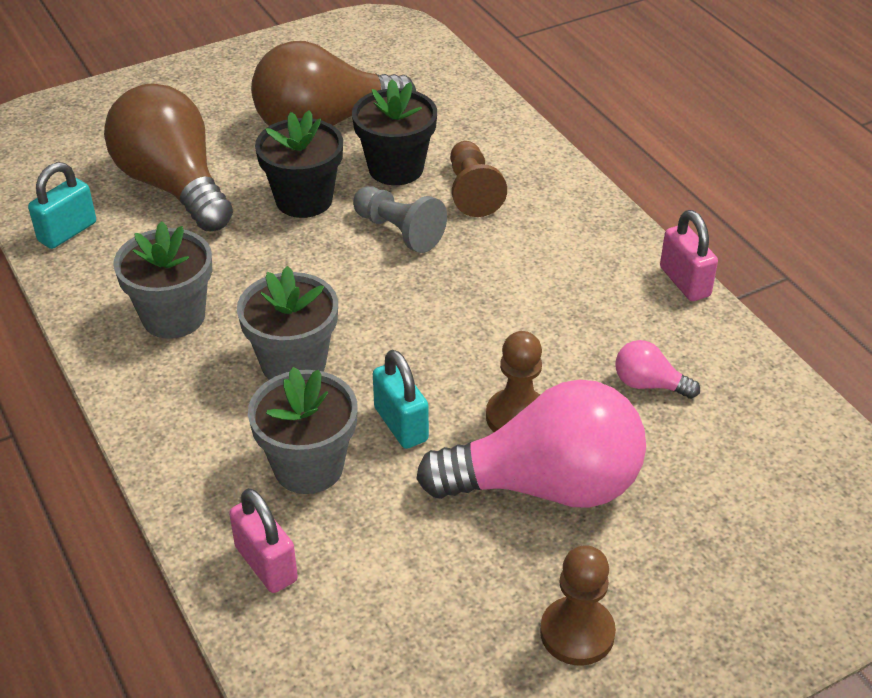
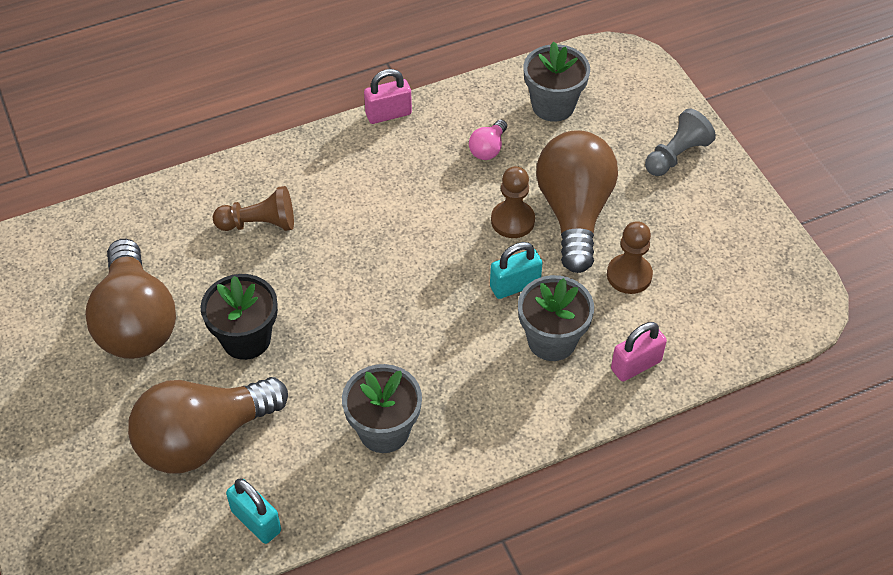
camera: 85 degrees left, 10 degrees up
(293, 363) = (447, 348): grey flower pot -> grey flower pot (553, 105)
(396, 168) = (216, 272): black flower pot -> none
(399, 231) = (301, 275): grey pawn -> grey pawn (676, 155)
(546, 485) = (574, 212): pink light bulb -> brown light bulb
(577, 633) = (687, 211): brown pawn -> brown pawn (629, 275)

